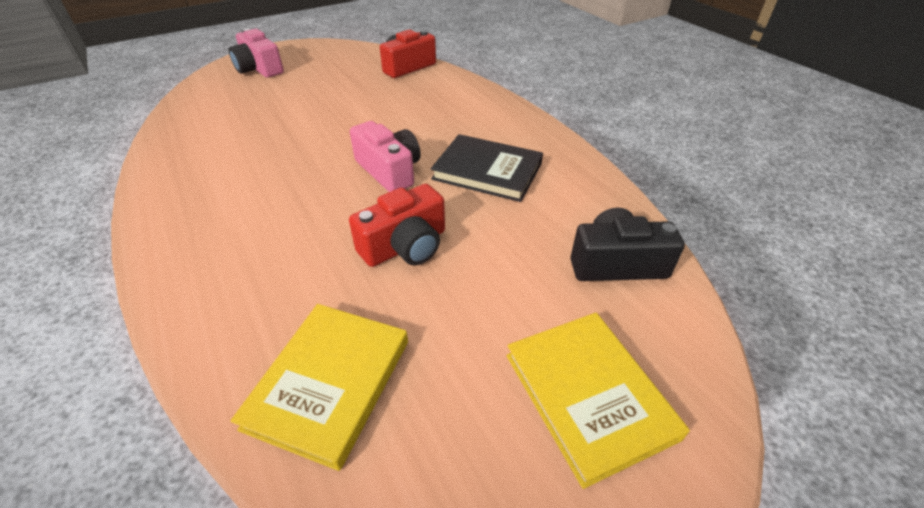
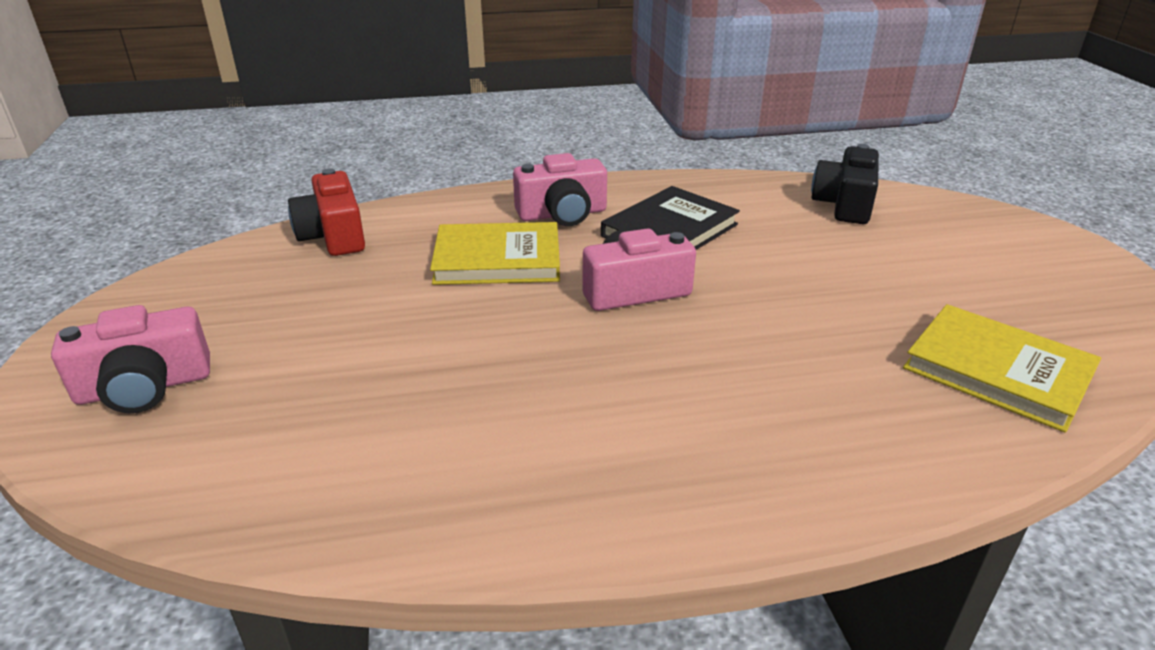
camera: 70 degrees left, 10 degrees down
(405, 246) = (794, 301): red camera -> none
(482, 125) = (562, 214): none -> pink camera
(588, 395) = (994, 251): yellow book -> yellow book (497, 259)

